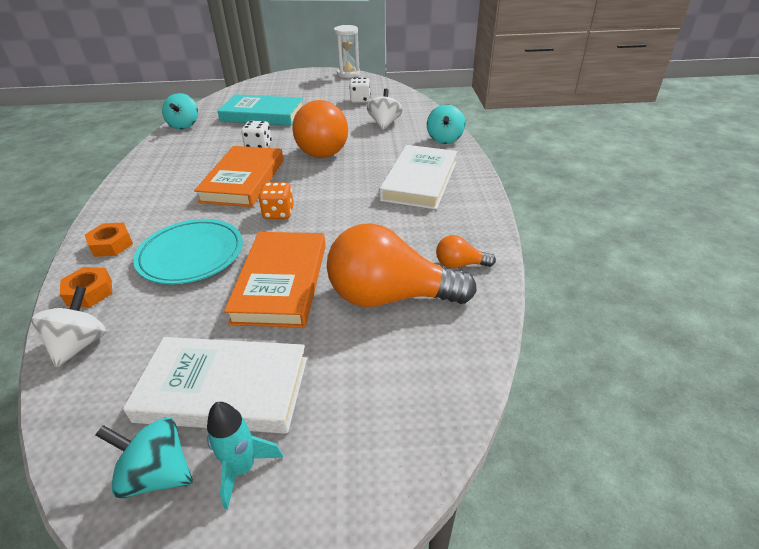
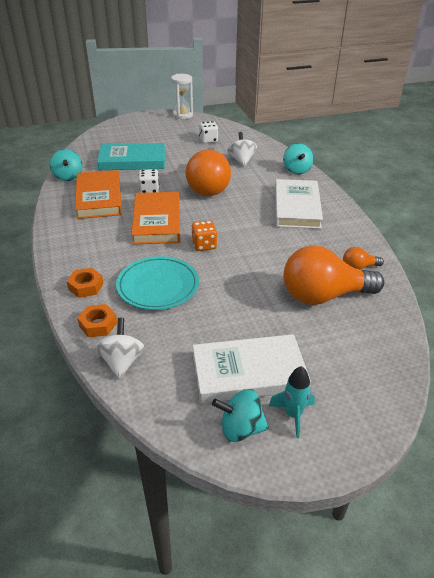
camera: 15 degrees left, 0 degrees up
(281, 282) = (241, 297): orange book -> orange book (99, 198)

